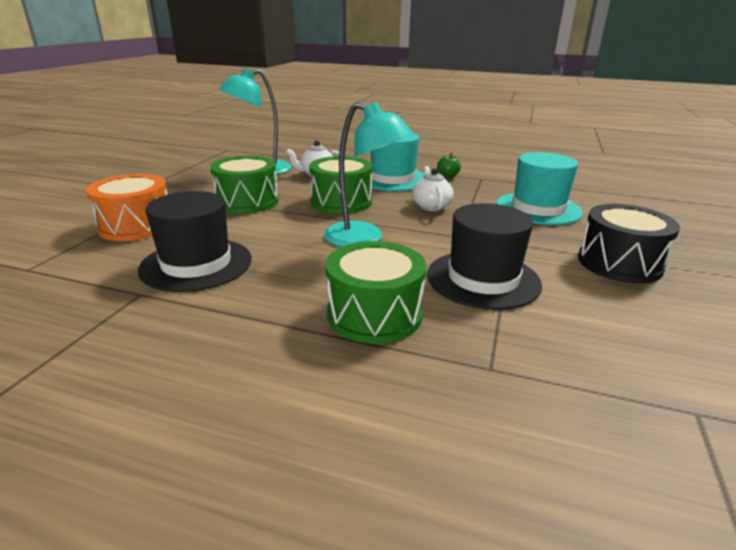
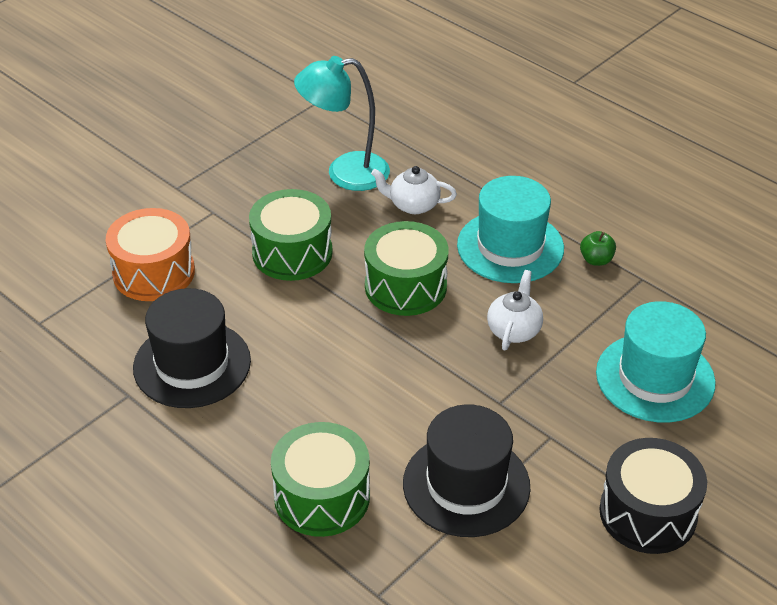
camera: 25 degrees right, 15 degrees up
(364, 238) = (386, 373): turquoise lamp -> none

